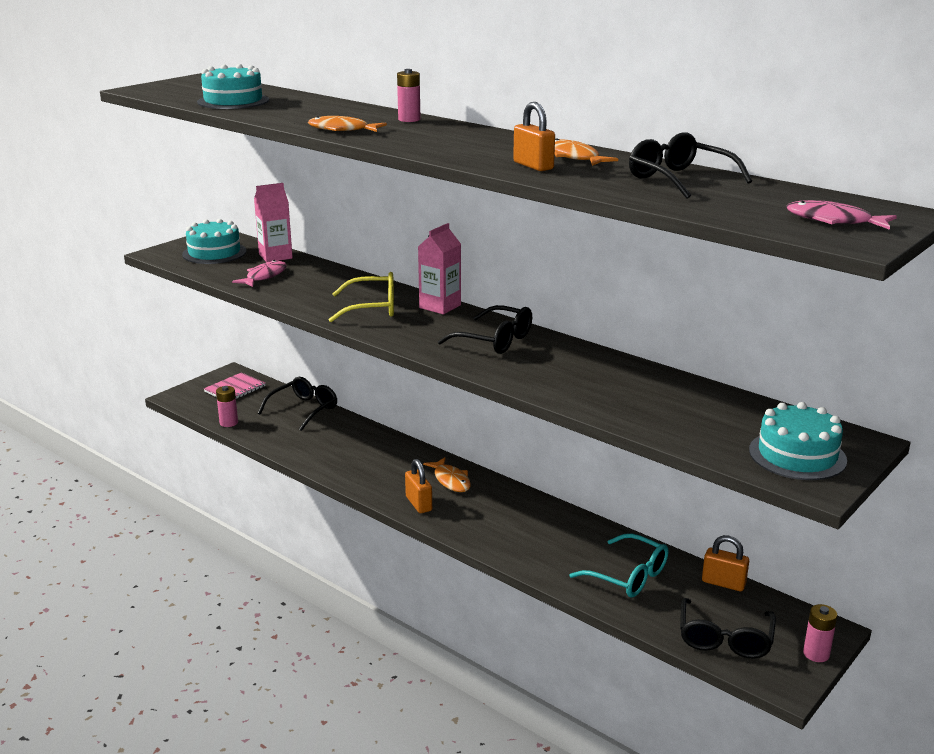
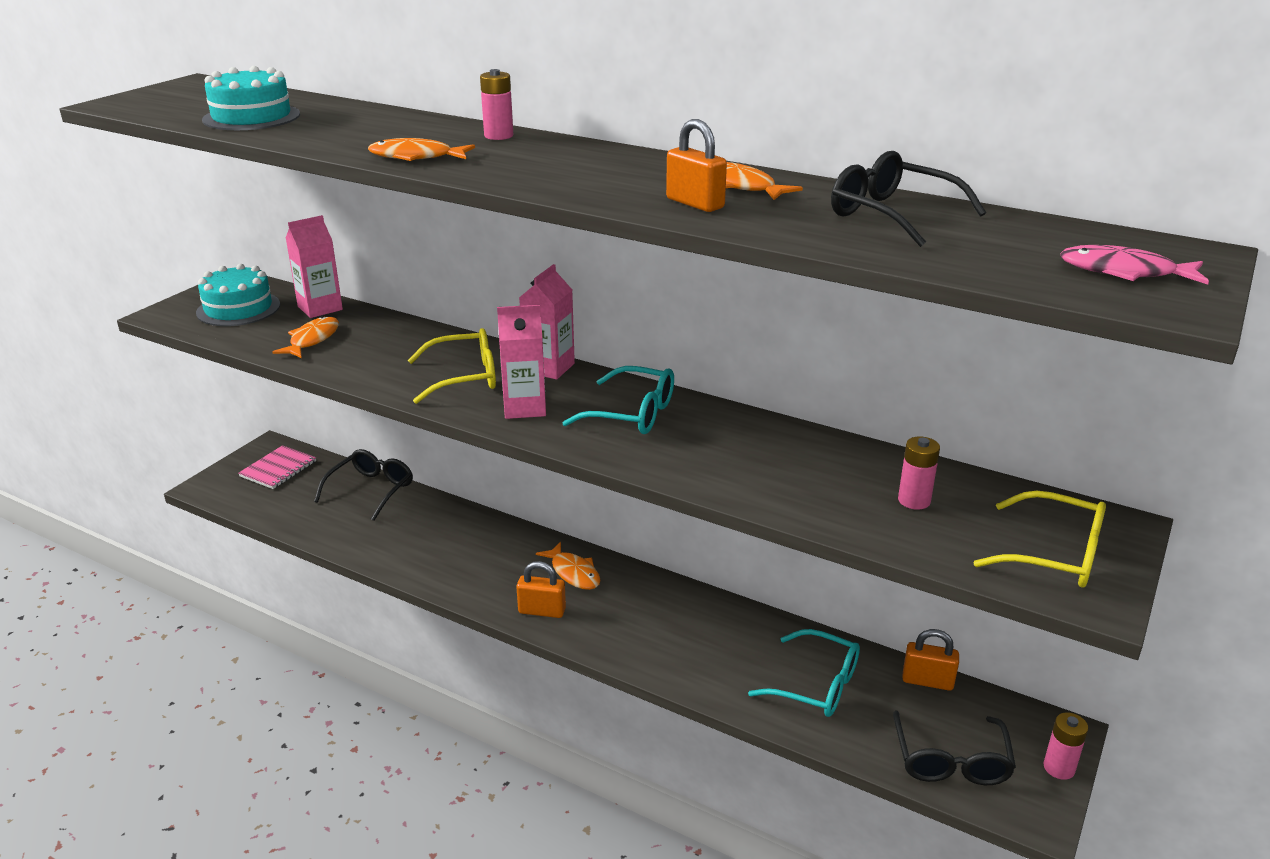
camera: 10 degrees left, 5 degrees up
(228, 423) = (279, 518): pink battery -> pink battery (914, 500)
(264, 276) = (312, 340): pink fish -> orange fish
(412, 330) = (524, 407): none -> pink carton
(418, 504) = (542, 611): orange padlock -> orange padlock turned 45 degrees counterclockwise
(495, 340) = (633, 414): black glasses -> turquoise glasses
(797, 455) = (1055, 555): turquoise cake -> yellow glasses

